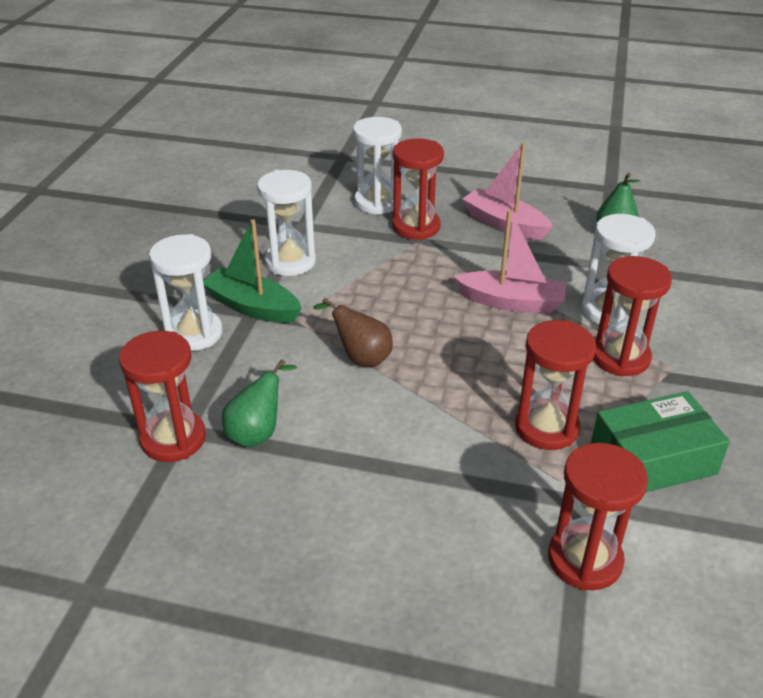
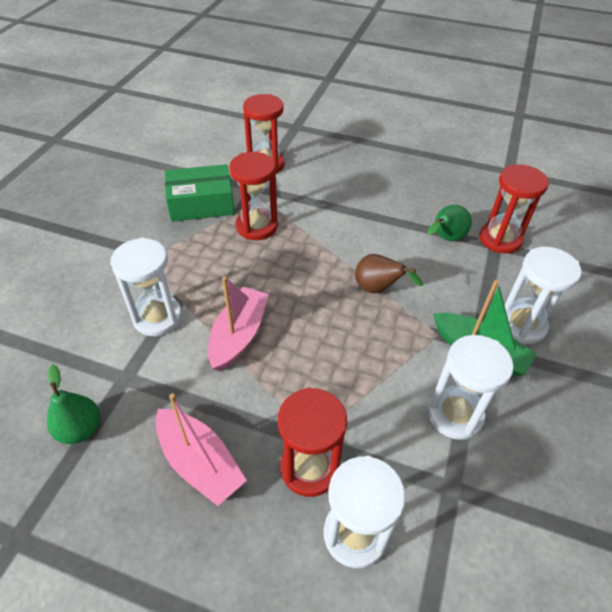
camera: 175 degrees left, 10 degrees up
(512, 302) = (238, 335): pink boat -> pink boat turned 90 degrees clockwise
(620, 357) = (177, 272): red hourglass -> none

